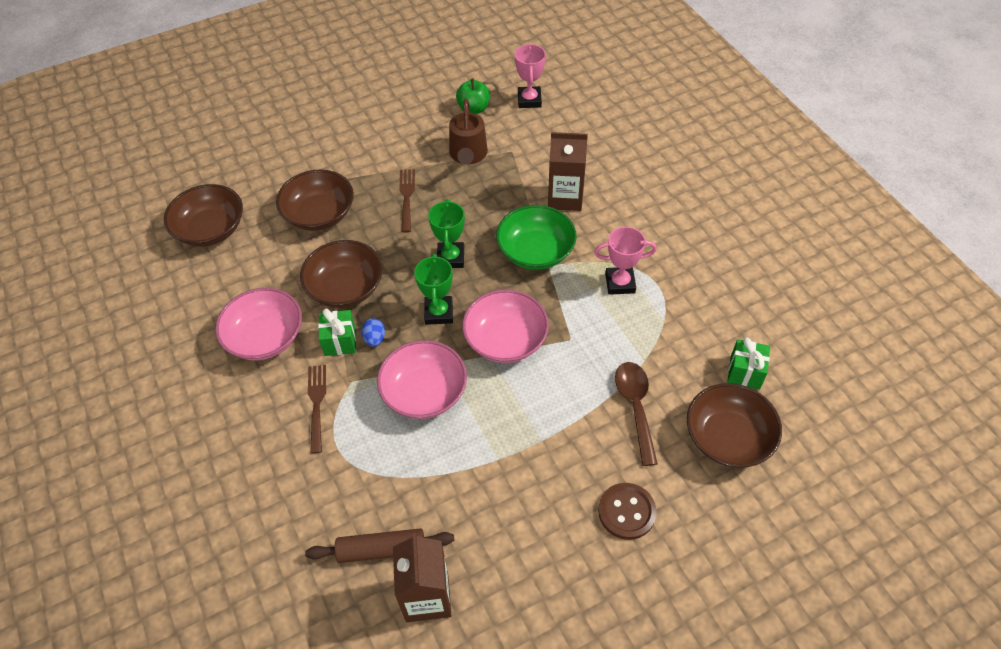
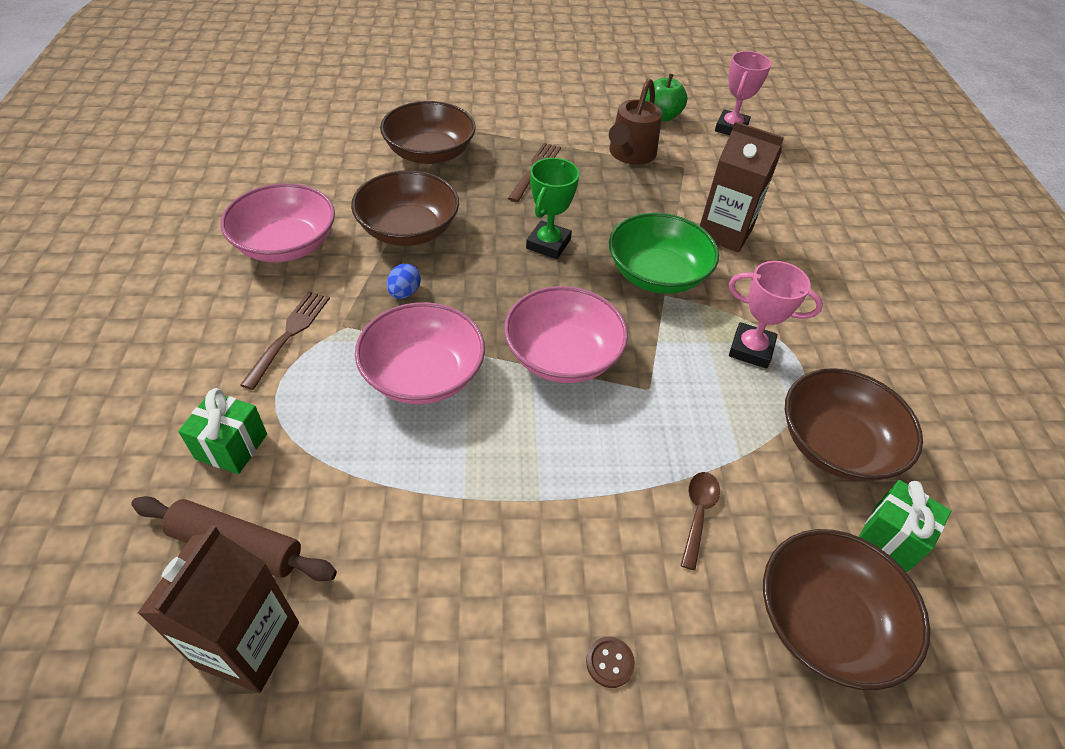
camera: 20 degrees right, 5 degrees down
(211, 229) = (310, 129): brown bowl -> brown bowl (836, 444)
(340, 341) = (363, 280): green gift -> green gift (231, 446)
(439, 313) = (498, 294): green trophy -> none
(626, 512) = (610, 662): brown button -> brown button, size x0.50
(635, 407) = (698, 514): brown spoon -> brown spoon, size x0.61

